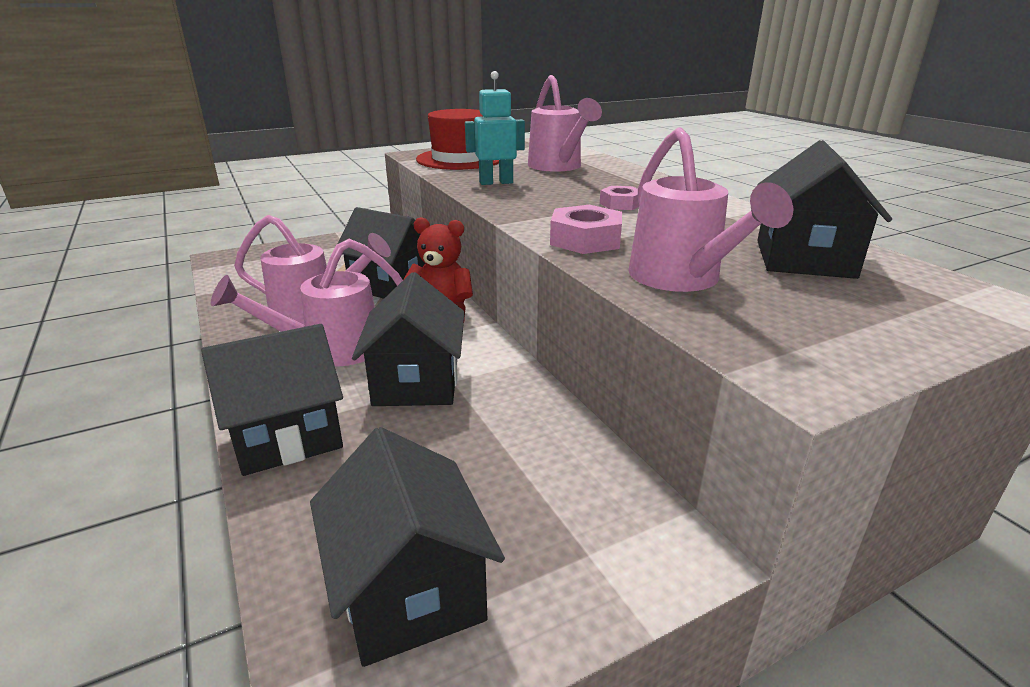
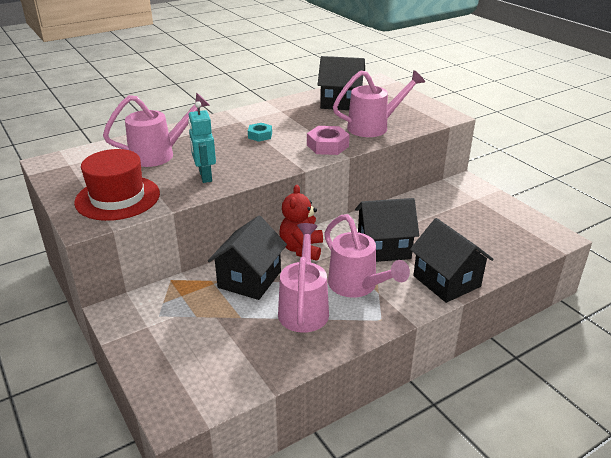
camera: 95 degrees left, 5 degrees up
(410, 591) = (512, 231): black house -> none
(620, 204) = (260, 135): pink nut -> turquoise nut

